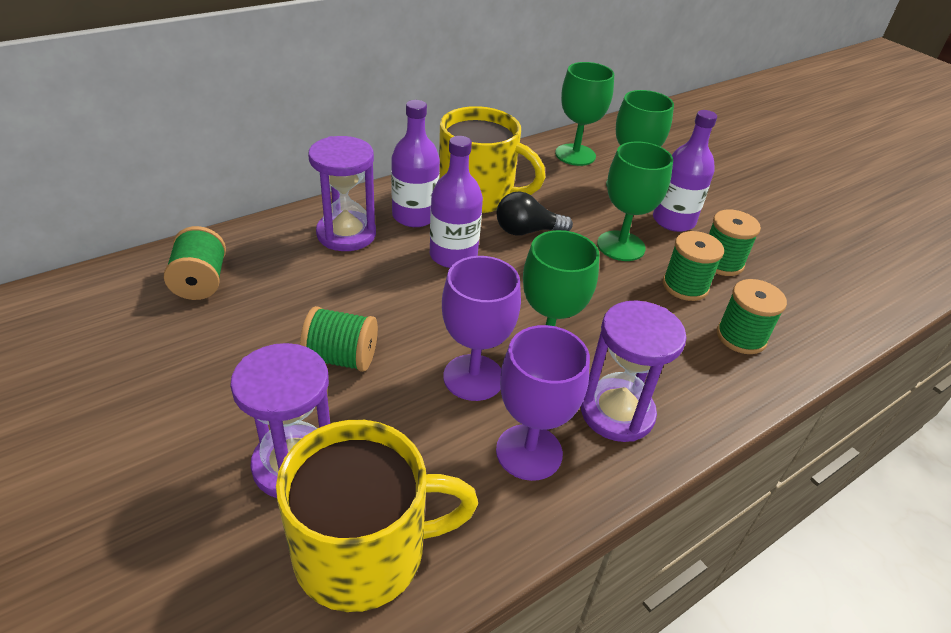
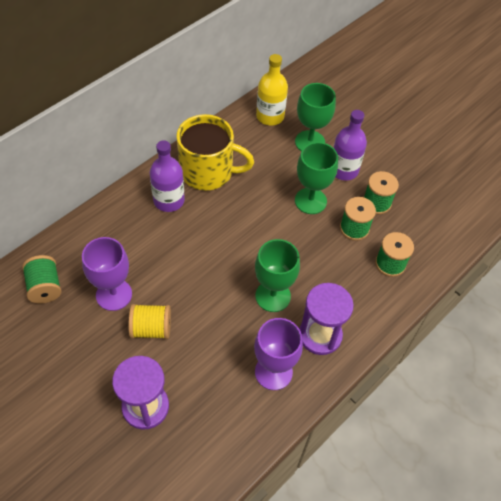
camera: 10 degrees left, 15 degrees up
(341, 358) = (151, 328): green spool -> yellow spool
(346, 234) = (127, 226): purple hourglass -> none
(363, 551) = (196, 450): yellow mug -> none
(453, 255) = (202, 231): purple bottle -> none
(473, 377) = (233, 327): purple goblet -> purple goblet (114, 294)
(527, 231) = (247, 199): black light bulb -> none
(575, 155) = (270, 116): green goblet -> yellow bottle

